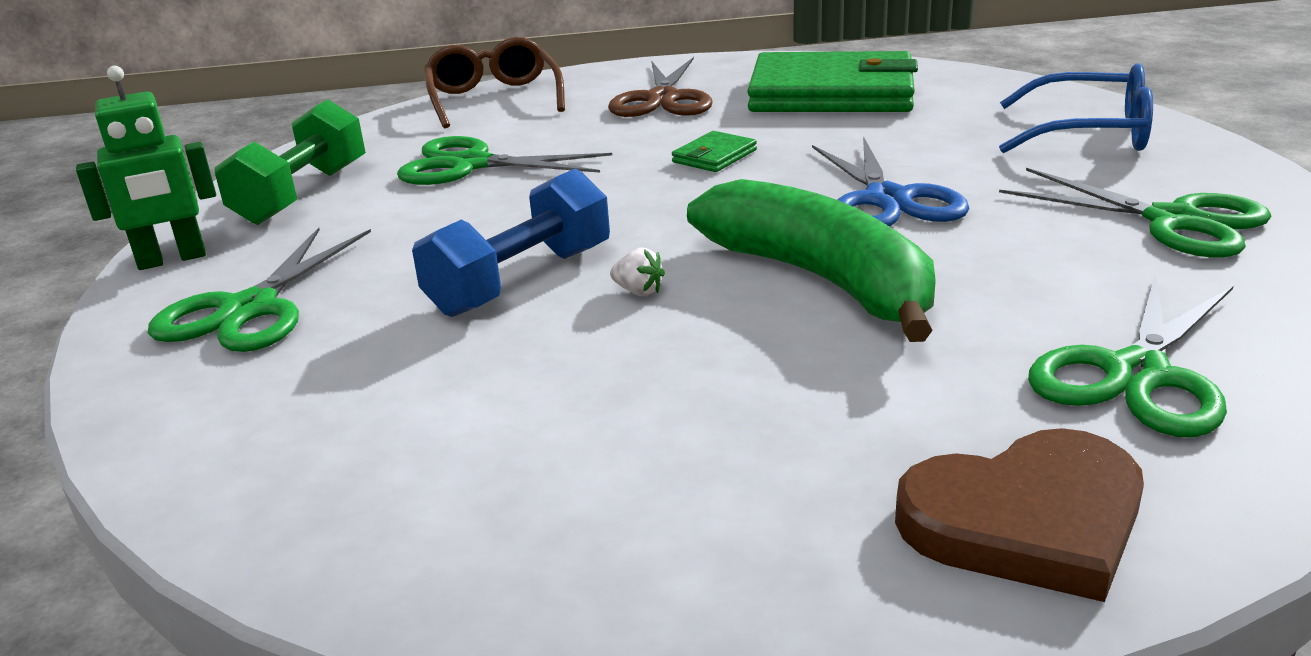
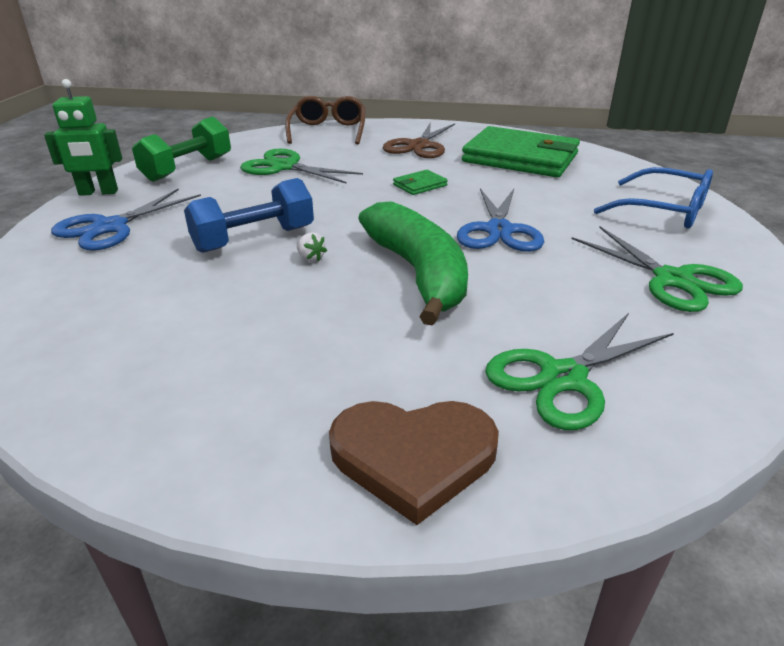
camera: 15 degrees right, 5 degrees up
(250, 309) = (110, 227): green scissors -> blue scissors

